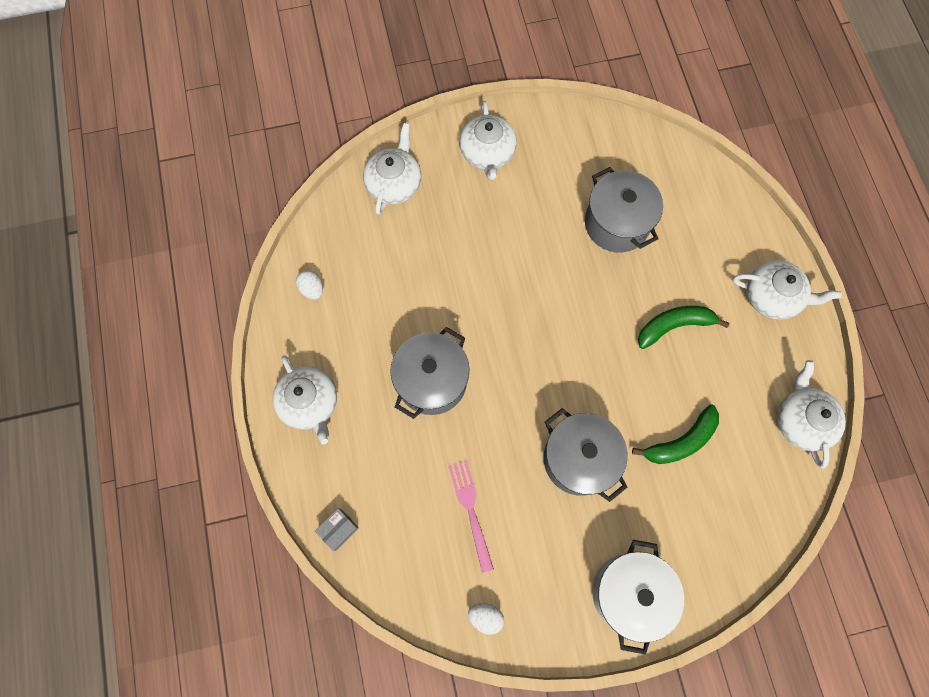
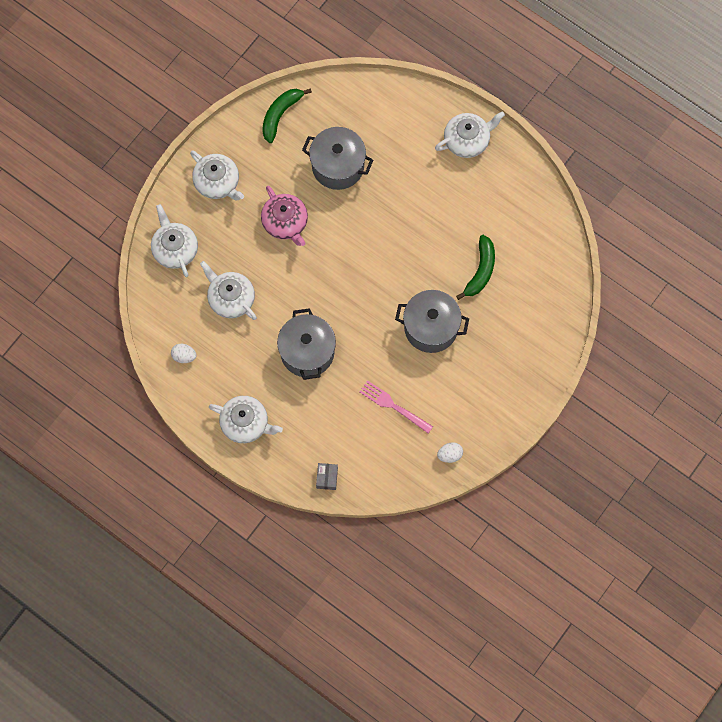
camera: 40 degrees left, 0 degrees up
(519, 238) = (285, 222): none -> pink teapot
(629, 593) = (517, 378): white pot -> none
(674, 326) = (423, 204): green banana -> green banana (280, 115)
(801, 420) = (539, 204): white teapot -> white teapot (231, 298)

